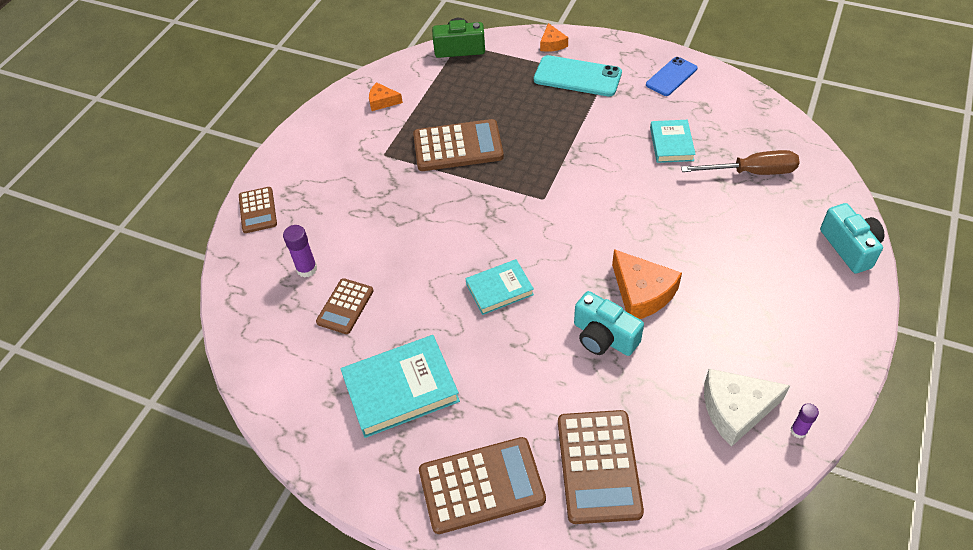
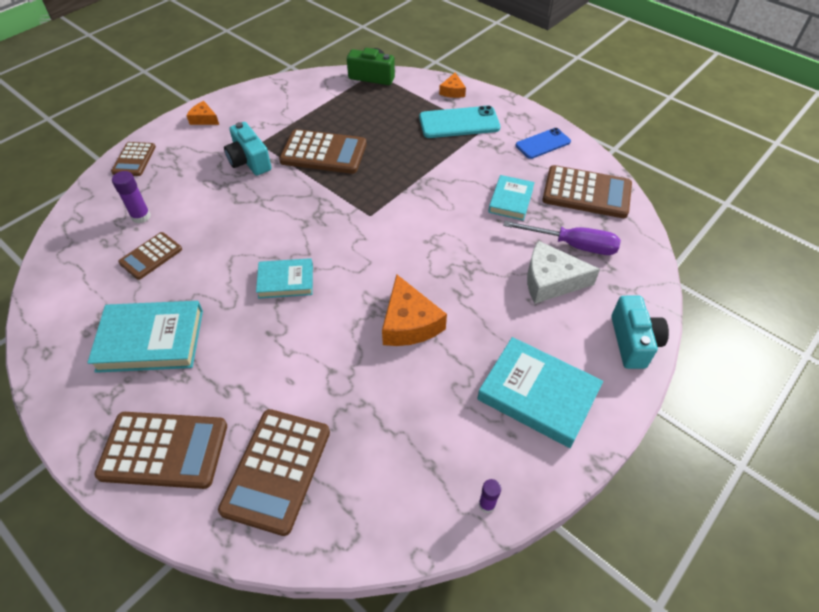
camera: 15 degrees right, 0 degrees up
(382, 101) = (285, 101): orange cheese -> orange cheese (204, 119)
(577, 76) = (459, 123): turquoise phone -> turquoise phone turned 45 degrees counterclockwise
(604, 337) = (352, 352): turquoise camera -> turquoise camera (249, 161)
(736, 409) = (436, 461): white cheese -> white cheese (551, 280)
(738, 116) = (586, 193): none -> brown calculator
(752, 172) = (573, 245): brown screwdriver -> purple screwdriver
(792, 322) = (538, 395): none -> turquoise book

